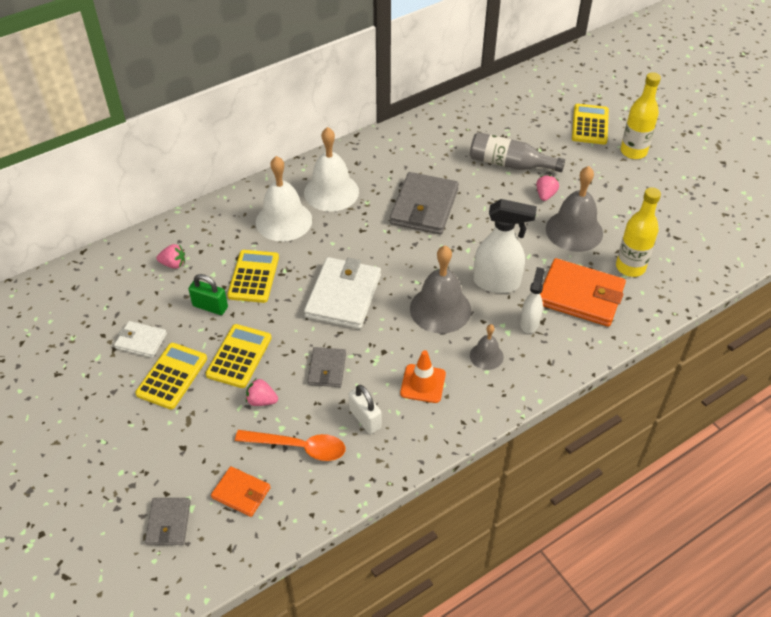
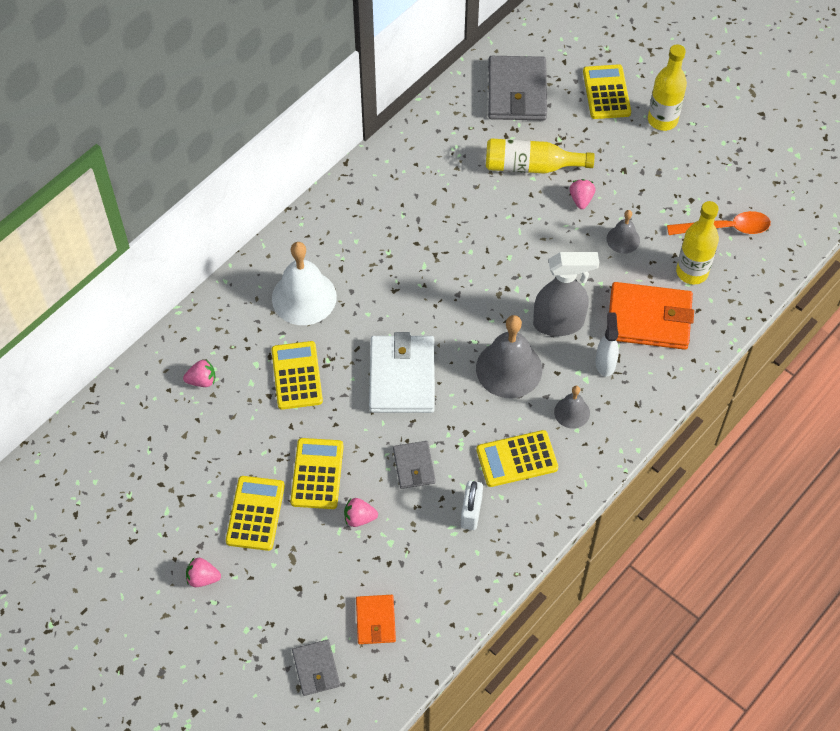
camera: 15 degrees left, 10 degrees up
(103, 419) = (203, 578): none -> pink strawberry
(141, 341) = (205, 481): white wallet -> none
(210, 306) = (263, 423): green padlock -> none
(241, 493) = (375, 620): orange wallet -> orange wallet turned 75 degrees clockwise
(298, 447) = (415, 559): orange spoon -> orange spoon (725, 228)
(331, 192) = (344, 247): white bell -> none
(365, 419) = (471, 512): white padlock -> white padlock turned 60 degrees clockwise
(423, 383) = (517, 459): orange traffic cone -> yellow calculator
(424, 206) = (453, 244): grey wallet -> grey wallet (517, 92)
(497, 283) = (559, 323): white spray bottle -> grey spray bottle
(509, 164) = (531, 166): grey bottle -> yellow bottle
(574, 231) = (623, 239): grey bell -> grey bell, size x0.53

